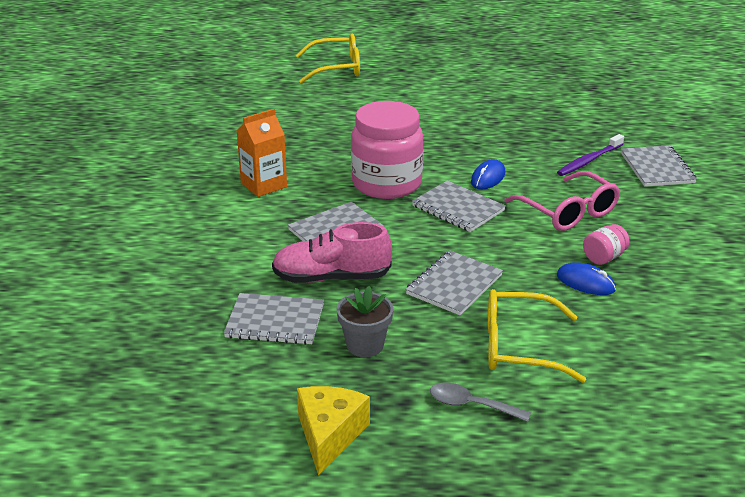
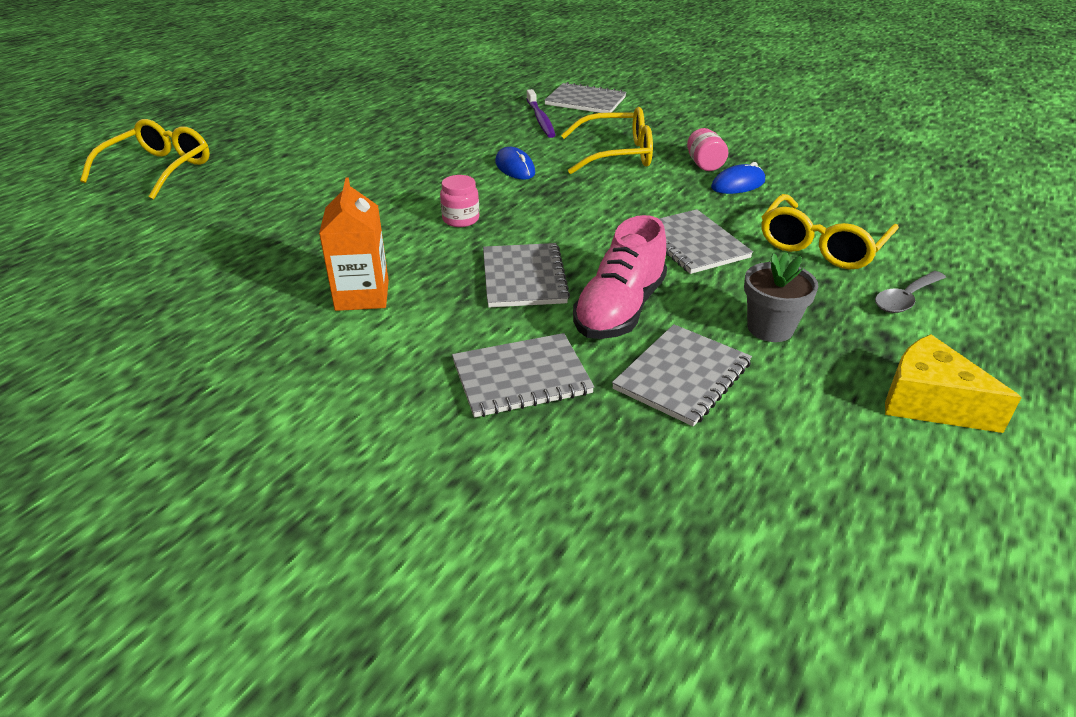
camera: 60 degrees left, 5 degrees up
(386, 184) = (461, 219): pink jar -> pink jar, size x0.42
(458, 208) = (554, 199): grey notebook -> grey notebook (521, 377)
(568, 212) = (617, 154): pink glasses -> yellow glasses

